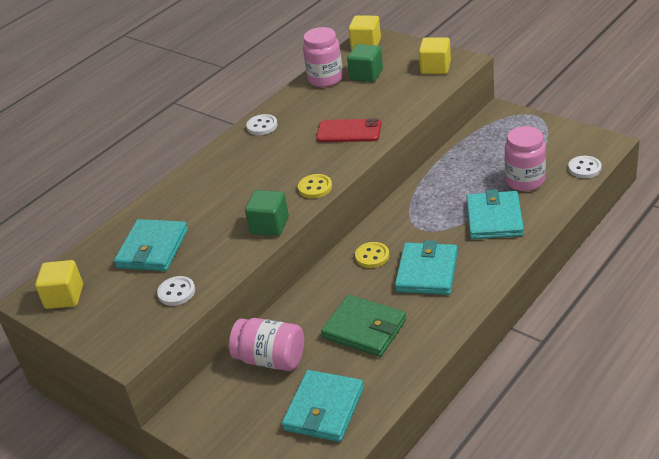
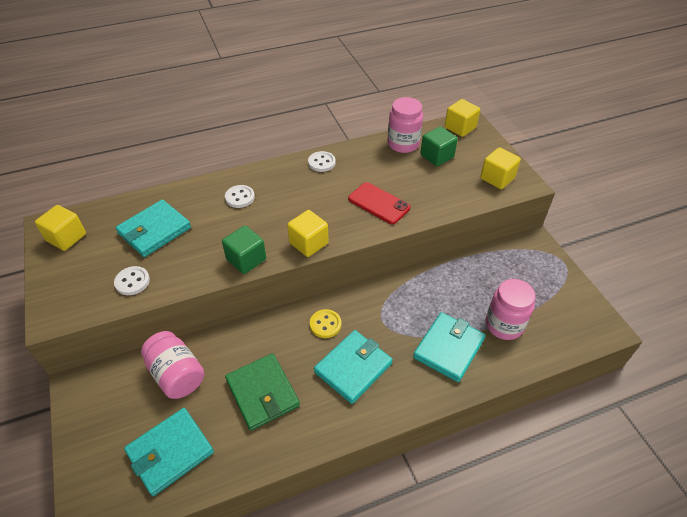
camera: 25 degrees right, 10 degrees up
(315, 187) = (308, 243): yellow button -> yellow cube
(584, 168) = (566, 343): white button -> white button (240, 197)

